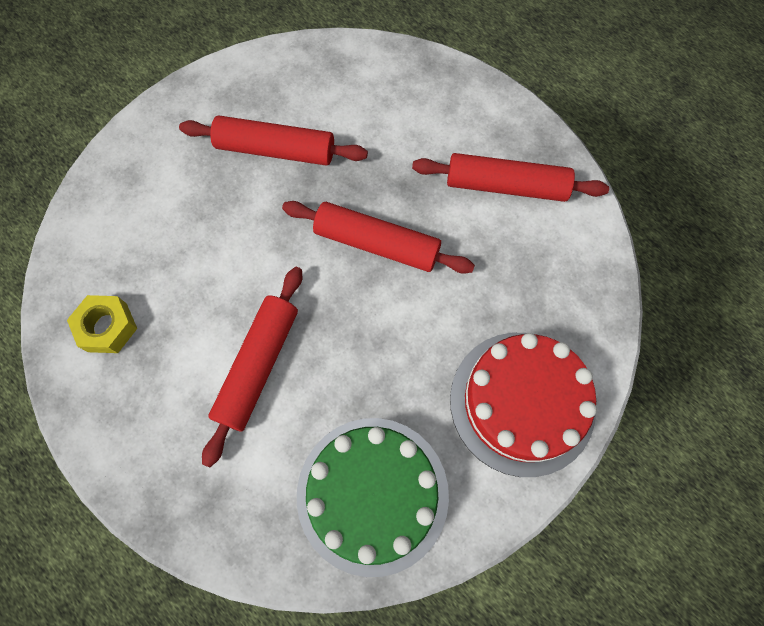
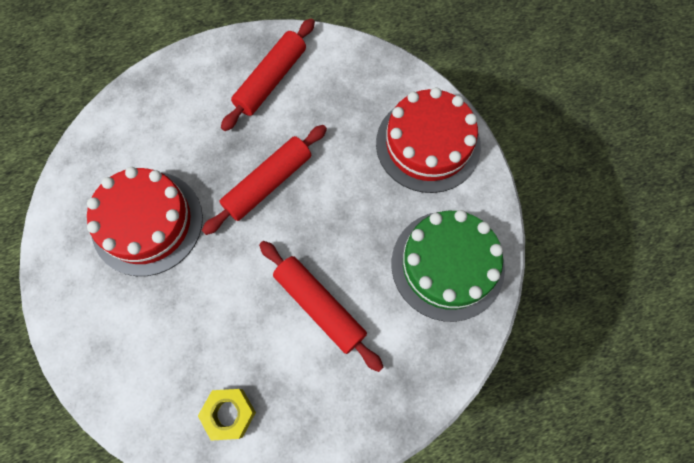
camera: 65 degrees left, 0 degrees up
(275, 150) = (147, 222): red rolling pin -> red cake

